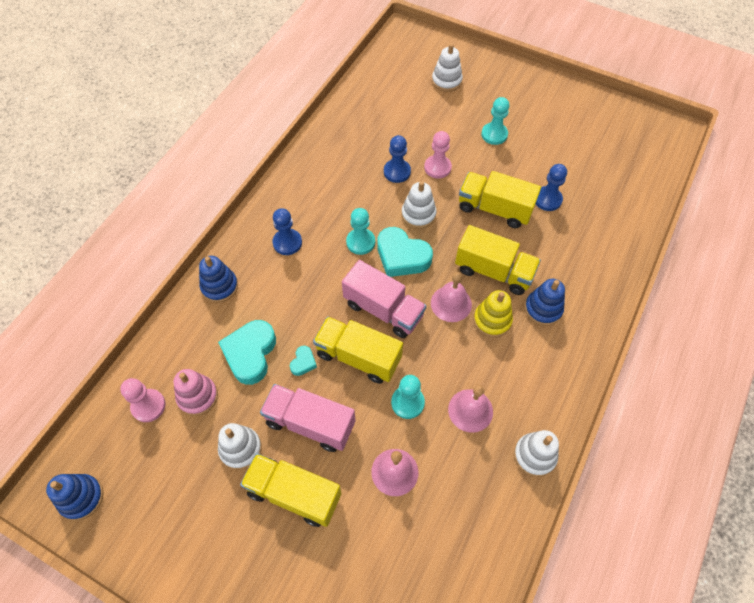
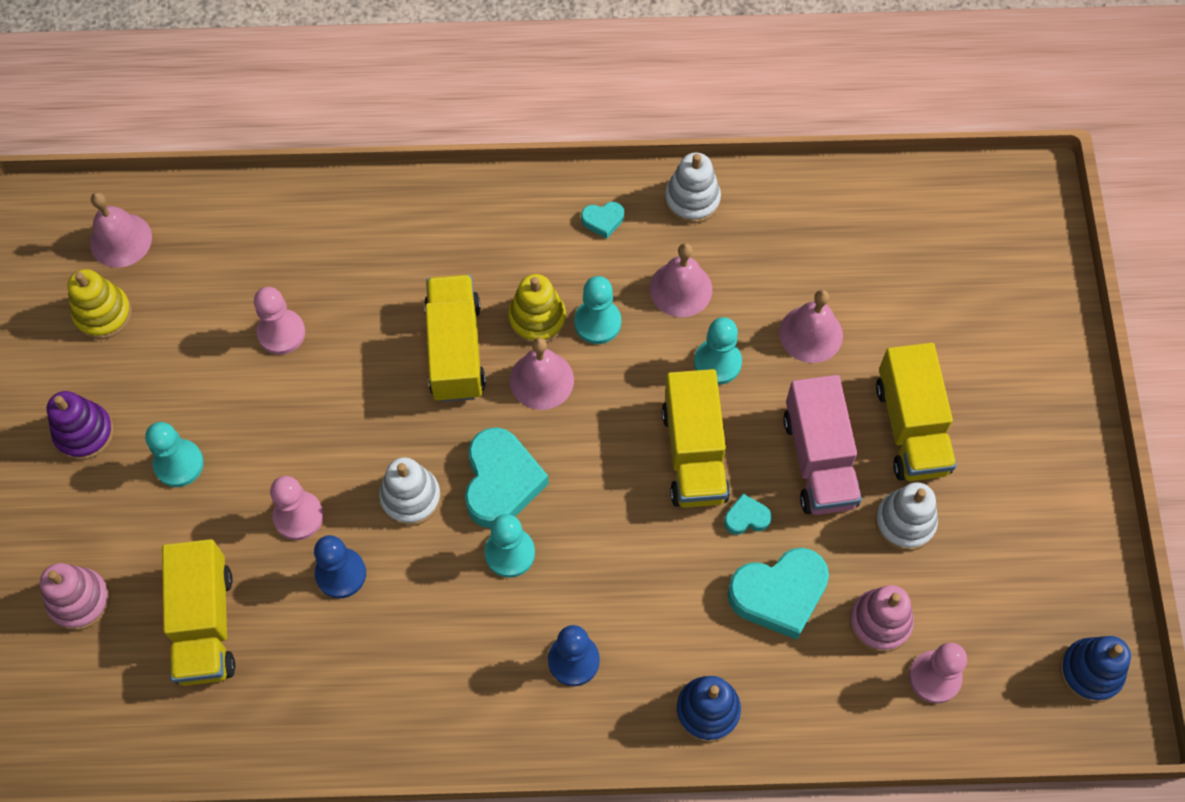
camera: 120 degrees left, 5 degrees up
(383, 310) = (604, 460): pink truck -> none
(446, 81) = (79, 600): white stacking toy -> pink stacking toy
(472, 350) = (597, 322): none -> turquoise pawn
(494, 209) = (340, 397): yellow truck -> yellow truck (205, 624)
(531, 107) = (84, 433): none -> purple stacking toy
(543, 309) = (482, 266): blue stacking toy -> none
(544, 391) = (603, 221): none -> turquoise heart
(547, 199) = (281, 333): blue pawn -> pink pawn
(597, 135) = (103, 314): none -> yellow stacking toy
(641, 155) = (120, 240): none -> pink bell

